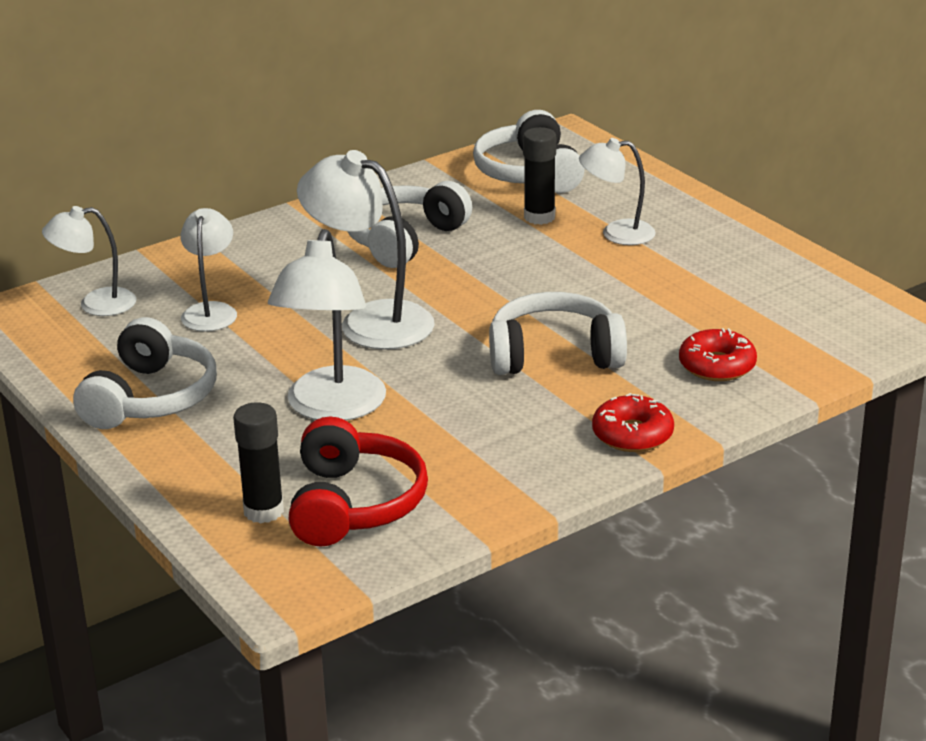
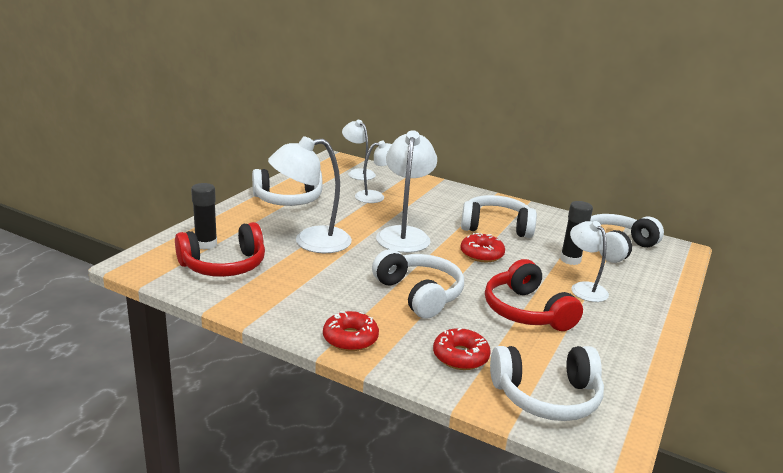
camera: 60 degrees right, 5 degrees down
(477, 276) = (481, 254): none -> red donut
(645, 290) = (526, 311): none -> red headphones
(821, 334) = (546, 396): none -> white headphones

